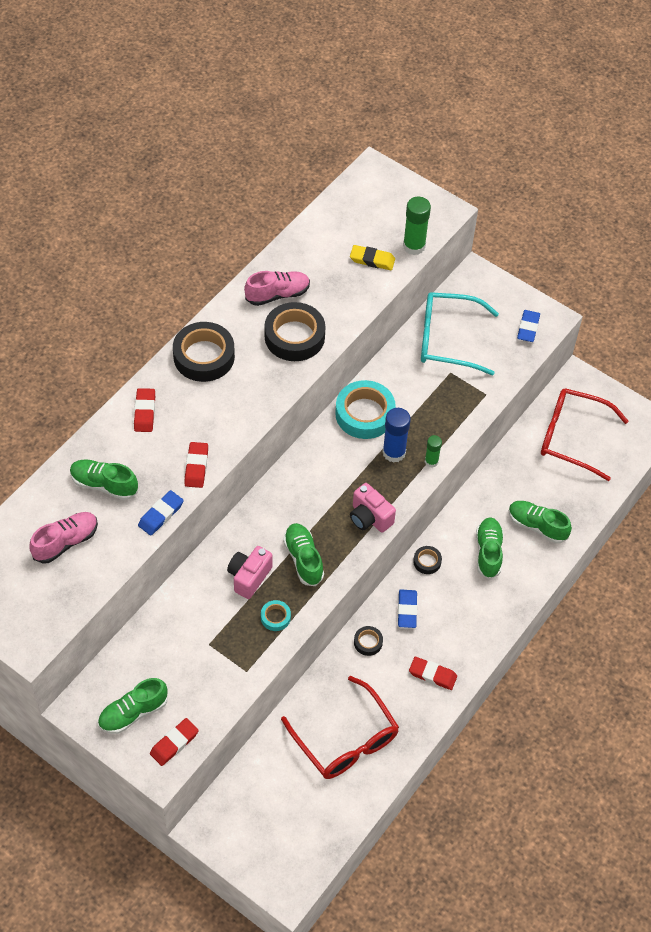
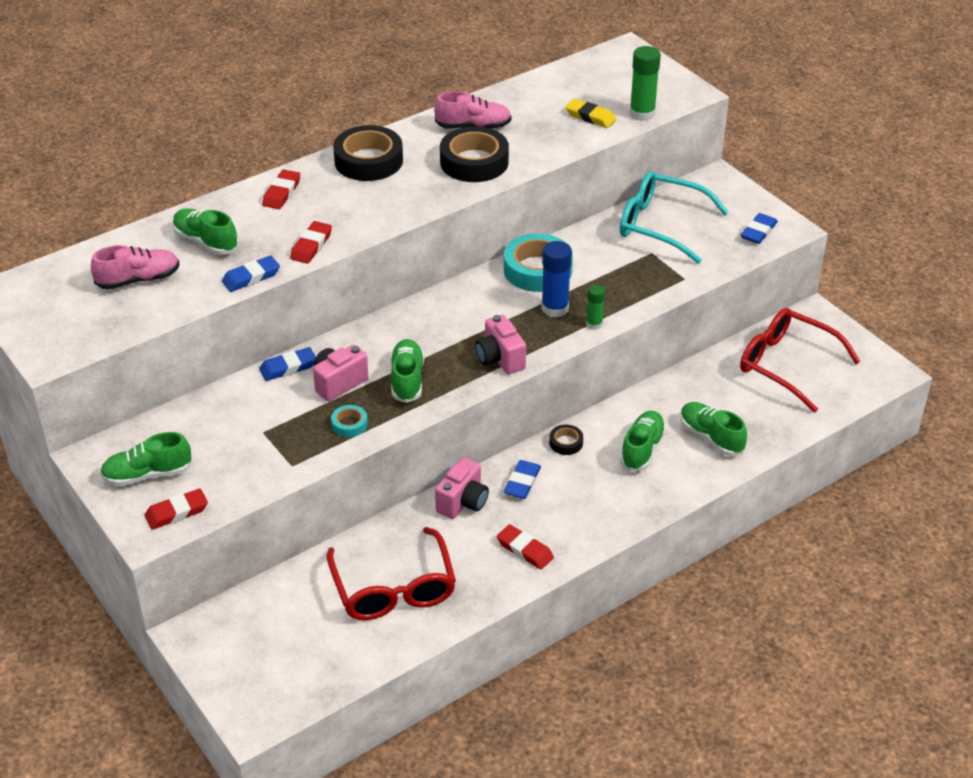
camera: 20 degrees right, 15 degrees down
(201, 572) = (288, 367): none -> blue eraser
(368, 642) = (463, 502): black tape -> pink camera

